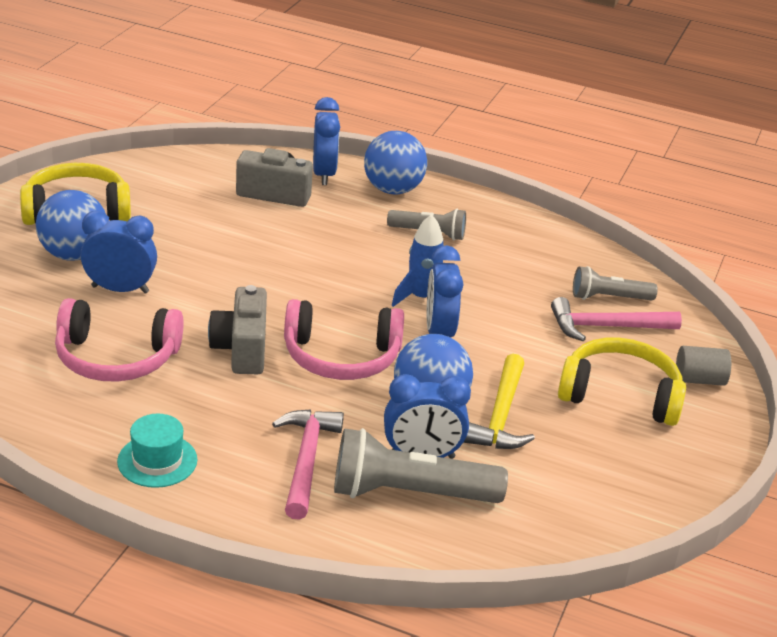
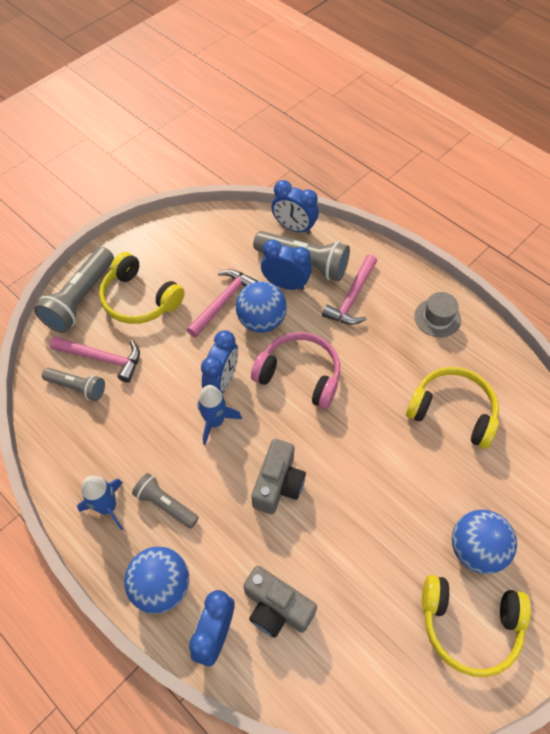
camera: 155 degrees left, 25 degrees up
(116, 358) = (452, 411): pink headphones -> yellow headphones
(120, 289) = (441, 489): blue clock -> blue clock (294, 227)
(157, 461) = (437, 318): turquoise hat -> grey hat
(241, 349) = (365, 398): grey camera -> grey camera (278, 484)
(486, 223) = (107, 507): none -> blue rocket
(501, 415) = (223, 301): yellow hammer -> pink hammer
(699, 379) = (80, 299): grey cylinder -> grey flashlight

